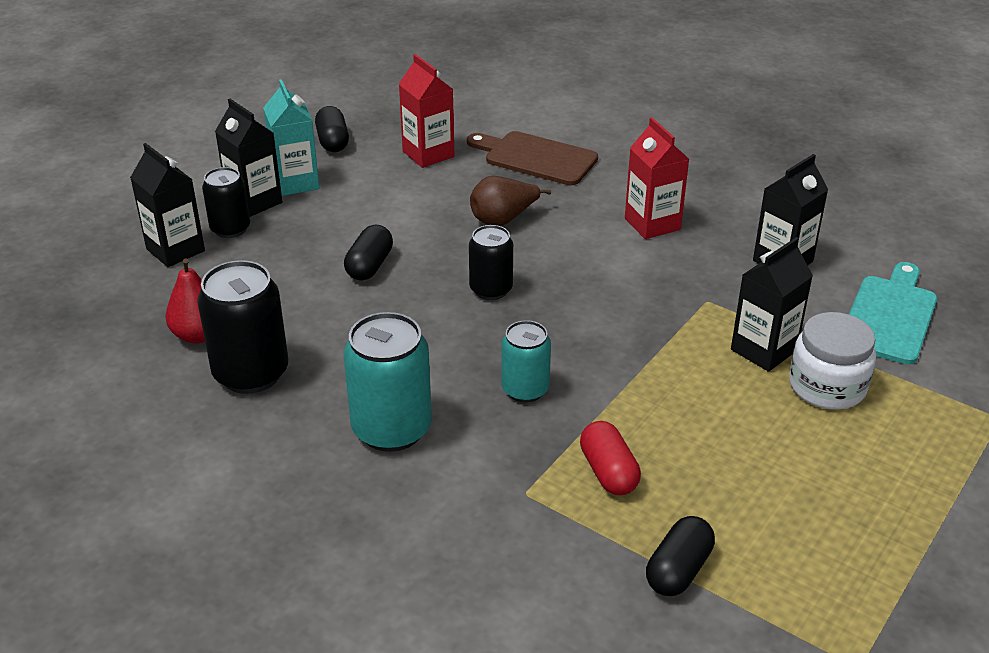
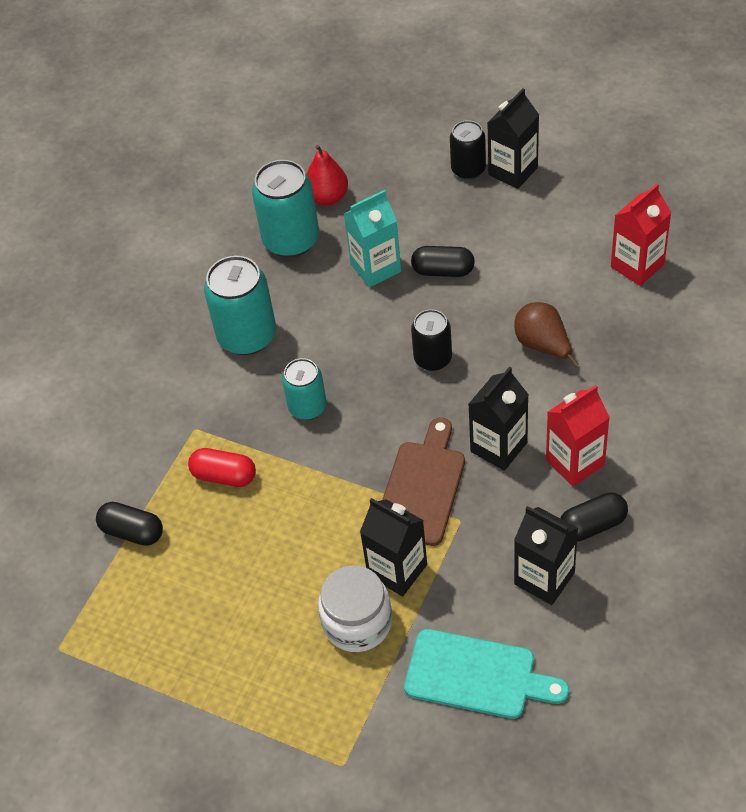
camera: 85 degrees right, 15 degrees up
(175, 250) = (429, 148): black carton -> black carton (498, 447)
(251, 373) = (291, 240): black can -> turquoise can
(295, 183) = (552, 188): turquoise carton -> turquoise carton (376, 268)
(333, 141) = (632, 192): black capsule -> black capsule (592, 525)
(536, 158) = (664, 349): brown cutting board -> brown cutting board (422, 488)
(608, 472) = (224, 476): red capsule -> red capsule turned 45 degrees clockwise

